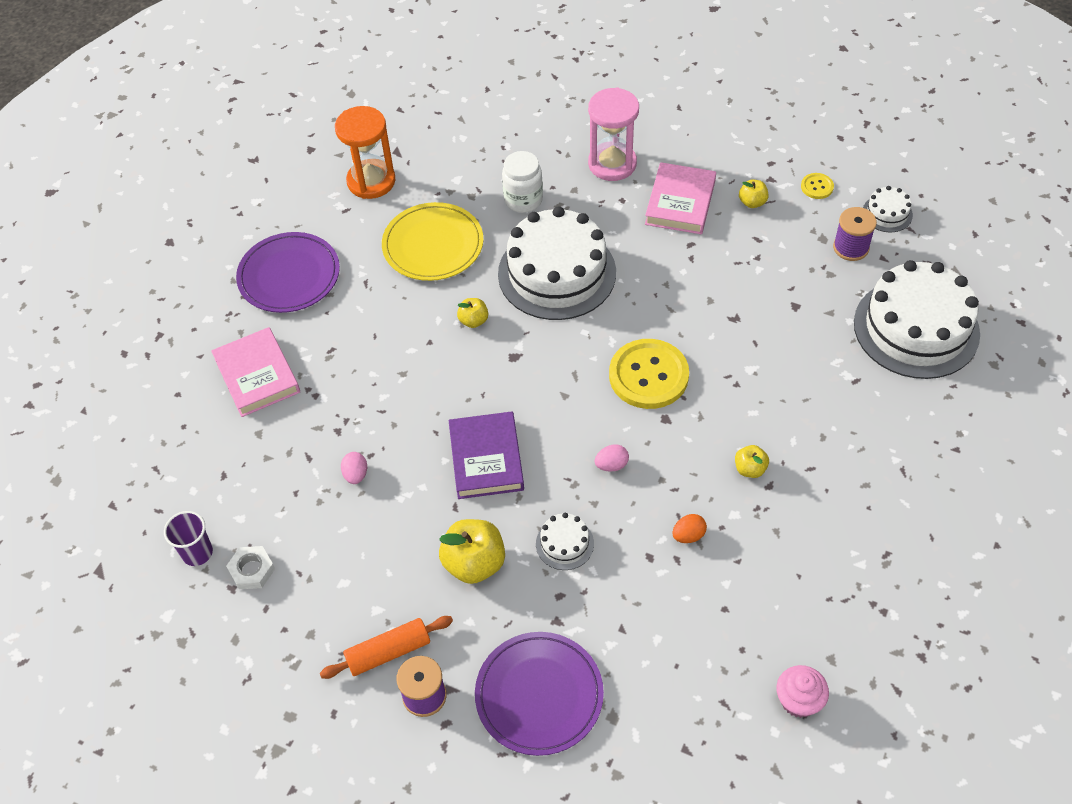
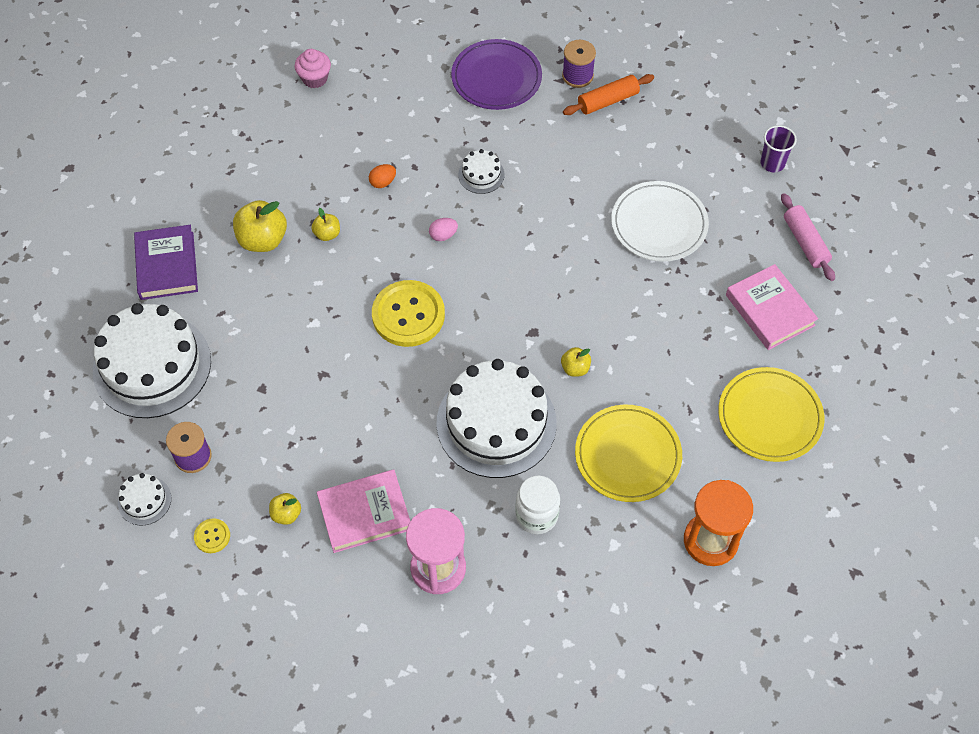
camera: 175 degrees right, 5 degrees up
(193, 450) = (805, 242): none -> pink rolling pin
(252, 570) = (725, 152): white nut -> none
(289, 276) = (769, 417): purple plate -> yellow plate
(356, 474) = (659, 224): pink egg -> white plate
(474, 563) = (551, 159): yellow apple -> yellow apple (263, 240)
(486, 458) = (550, 239): purple book -> purple book (167, 265)
(680, 202) = (364, 513): pink book -> pink book turned 60 degrees clockwise

